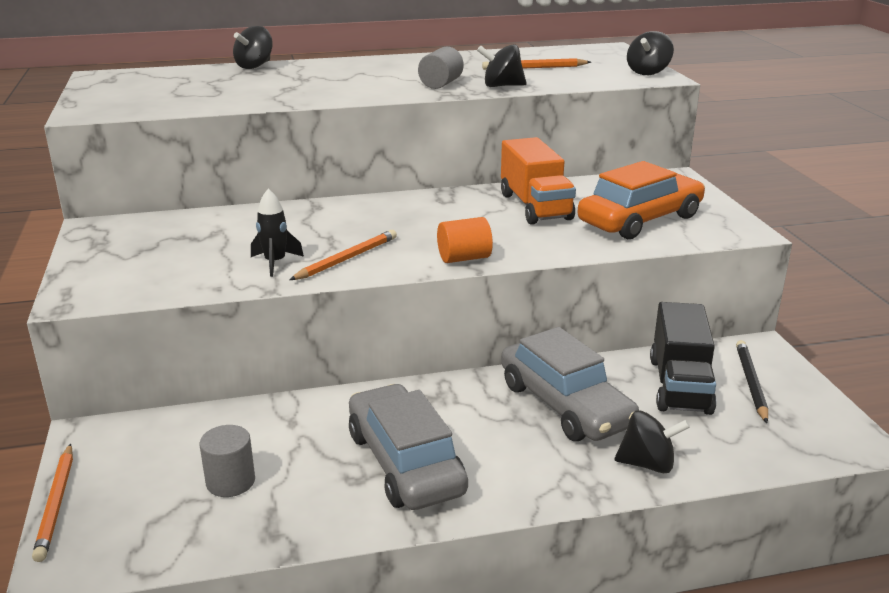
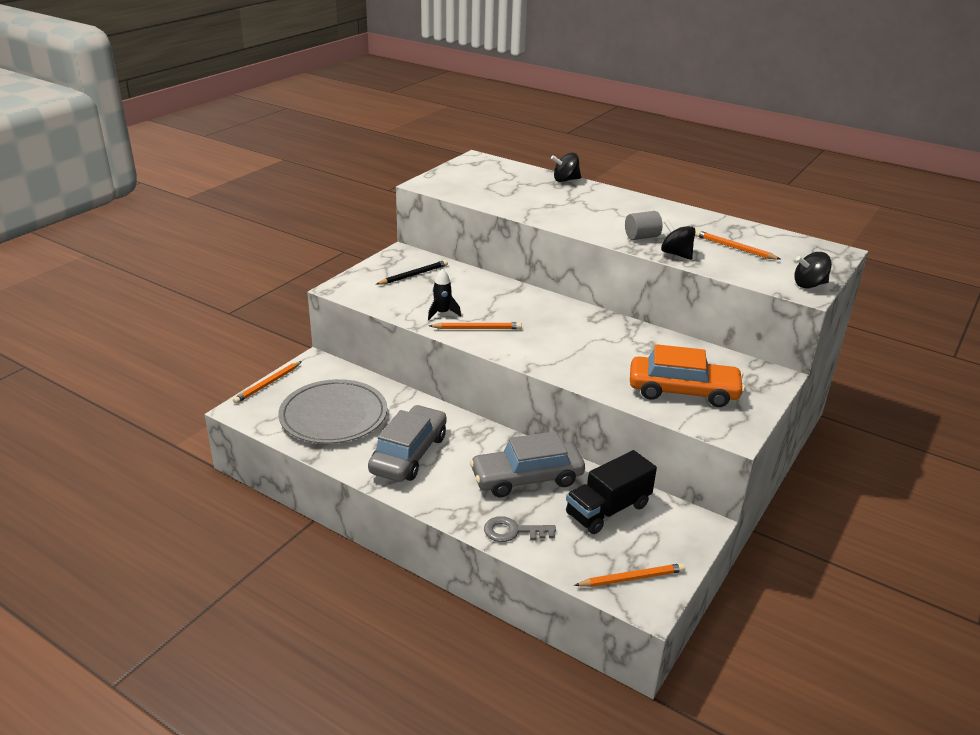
camera: 45 degrees right, 5 degrees up
(230, 482) = (333, 415): grey cylinder -> grey plate
(464, 258) = (533, 359): orange cylinder -> none
(535, 206) = (636, 349): orange truck -> none
(565, 405) = (527, 478): grey car -> grey car turned 60 degrees clockwise
(648, 464) = (513, 531): black spinning top -> grey key
(751, 383) = (653, 536): black pencil -> black pencil (413, 275)
(805, 430) = (631, 578): none -> orange pencil

